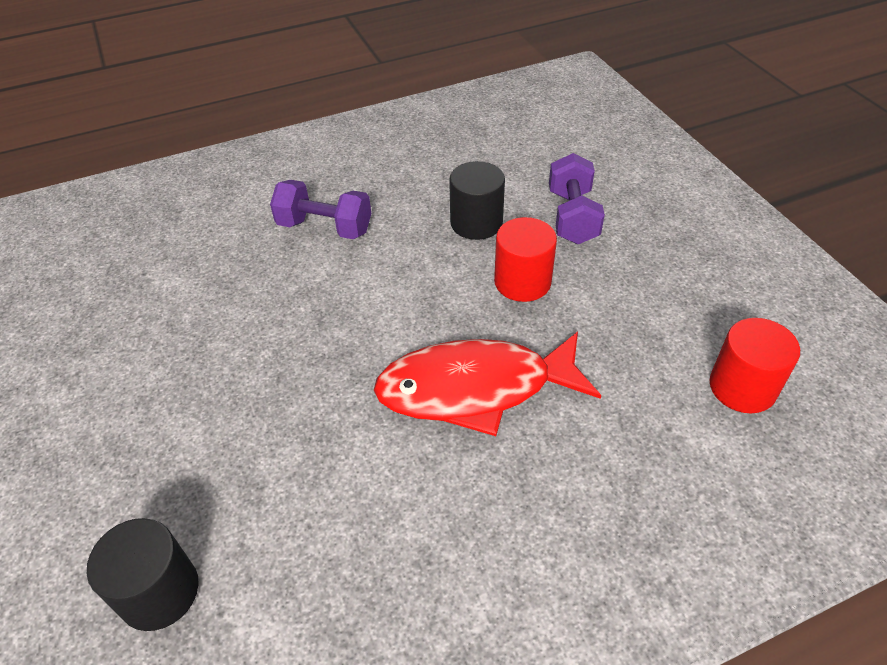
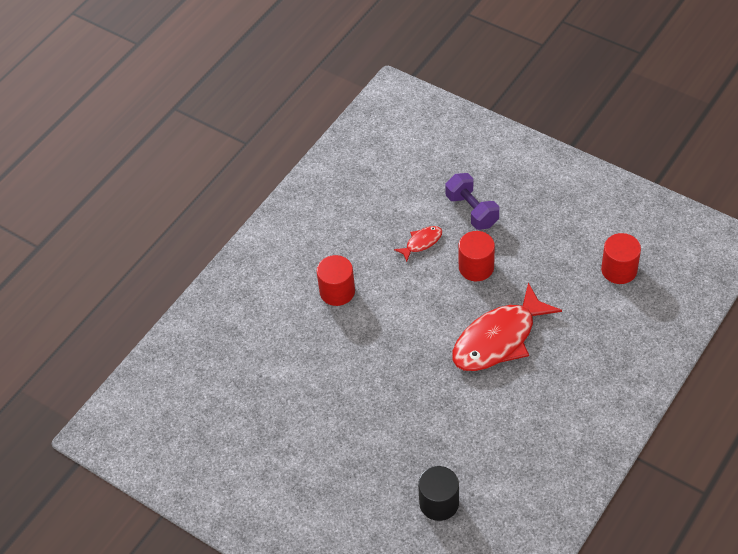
camera: 30 degrees left, 5 degrees up
(325, 227) = (337, 291): purple dumbbell -> red cylinder
(476, 223) = (421, 242): black cylinder -> red fish

